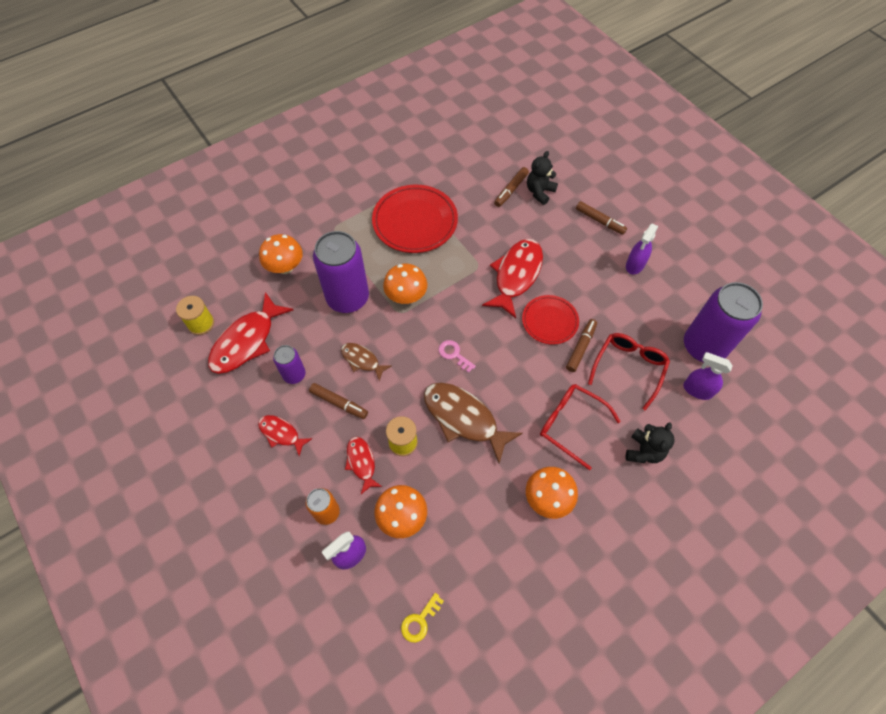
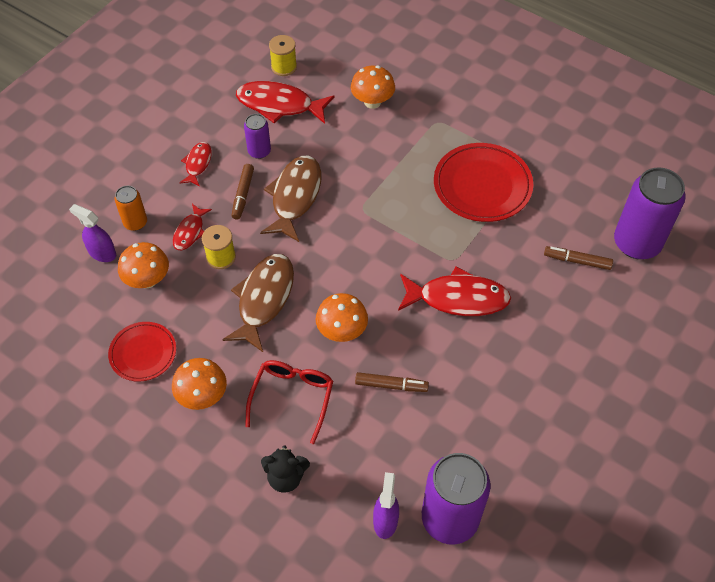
camera: 70 degrees right, 5 degrees down
(348, 298) = (360, 162): purple can -> purple can (637, 243)
(361, 462) = (190, 232): red fish -> red fish turned 150 degrees clockwise
(362, 360) = (295, 197): brown fish -> brown fish, size x1.84
(406, 296) = (384, 208): orange mushroom -> orange mushroom (342, 331)
(420, 621) = (58, 323): yellow key -> none
(454, 354) = (333, 270): pink key -> none
(539, 192) = (591, 290): black teddy bear -> none
(549, 321) = (412, 346): red plate -> red plate (143, 353)
(600, 221) = (581, 364): brown marker -> none
(629, 368) = (385, 440): red glasses -> none
(635, 265) = (534, 417): purple spray bottle -> none

